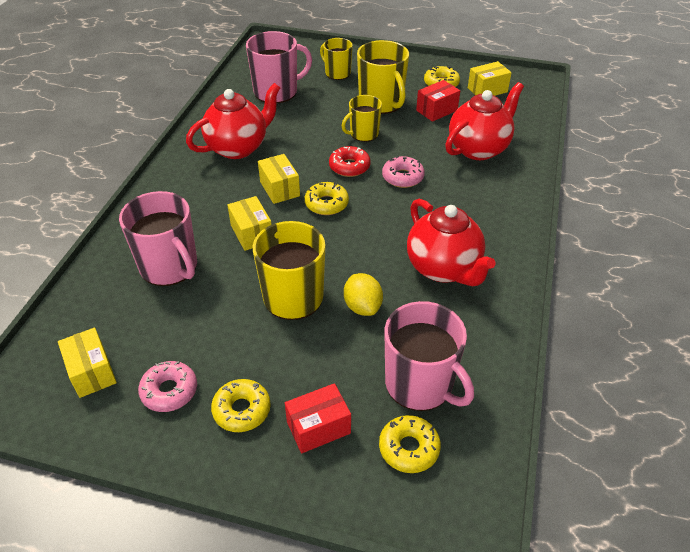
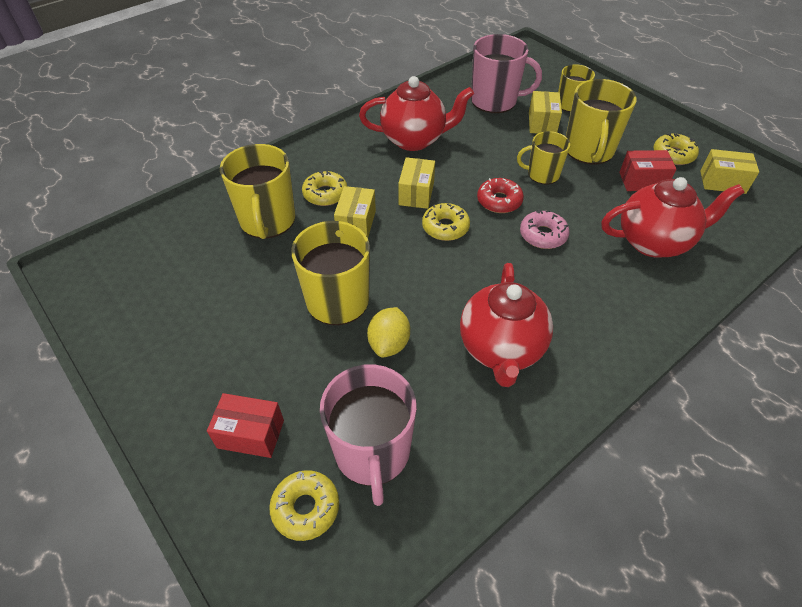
camera: 35 degrees right, 5 degrees up
(92, 372) = (139, 279): yellow box -> yellow box (542, 123)
(169, 391) = (174, 327): pink donut -> none
(170, 267) = (267, 221): pink mug -> yellow mug
(242, 410) = (208, 378): yellow donut -> yellow donut (325, 194)

